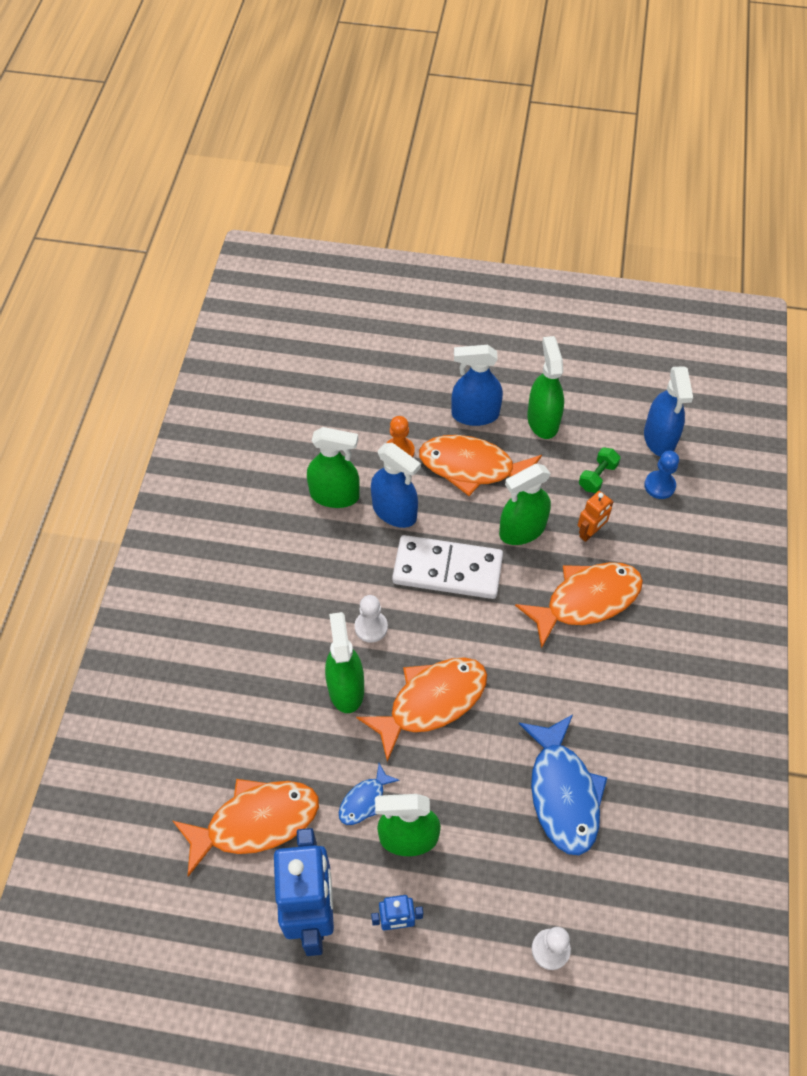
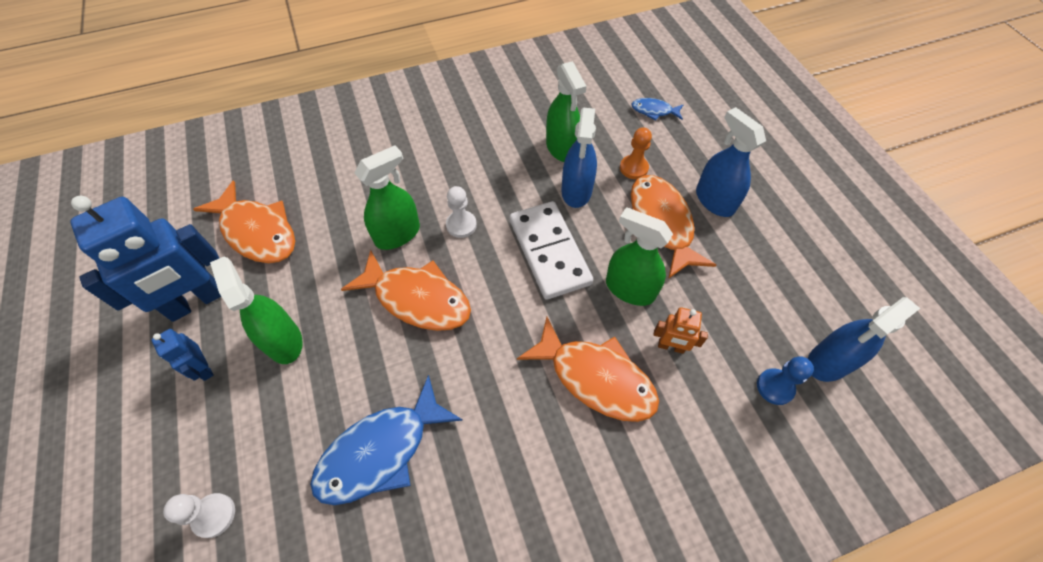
camera: 60 degrees right, 0 degrees up
(364, 800) = (305, 293): blue fish -> blue fish (654, 111)
(543, 420) = (755, 252): green spray bottle -> none
(597, 476) = (736, 325): green dumbbell -> none

